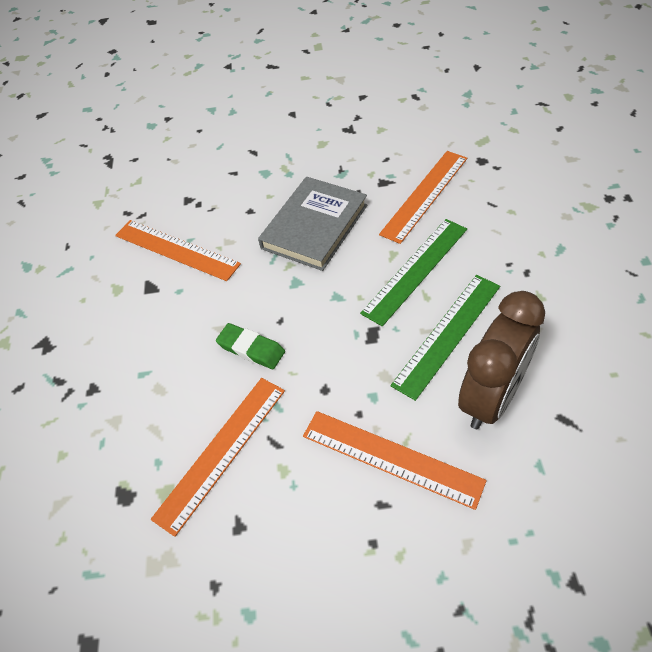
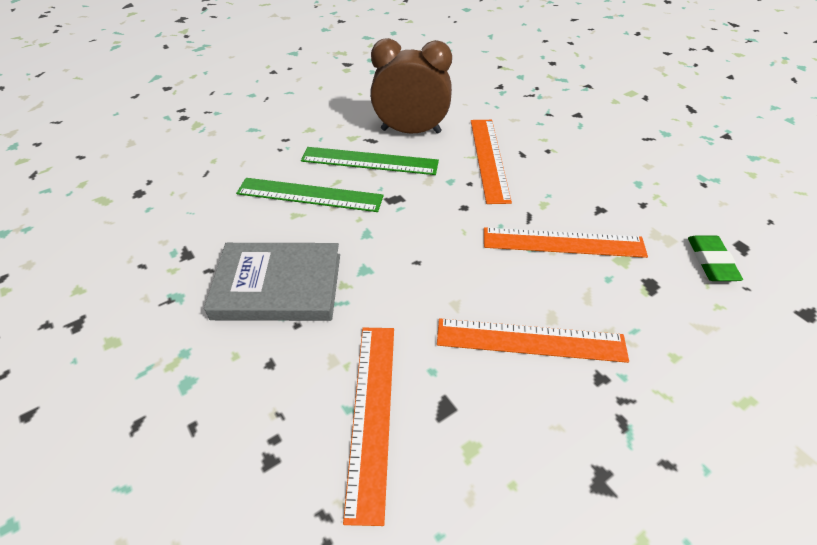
camera: 125 degrees left, 5 degrees down
(251, 349) = (461, 268): green eraser -> green eraser (711, 261)
(424, 195) = (203, 217): orange ruler -> orange ruler (530, 341)

